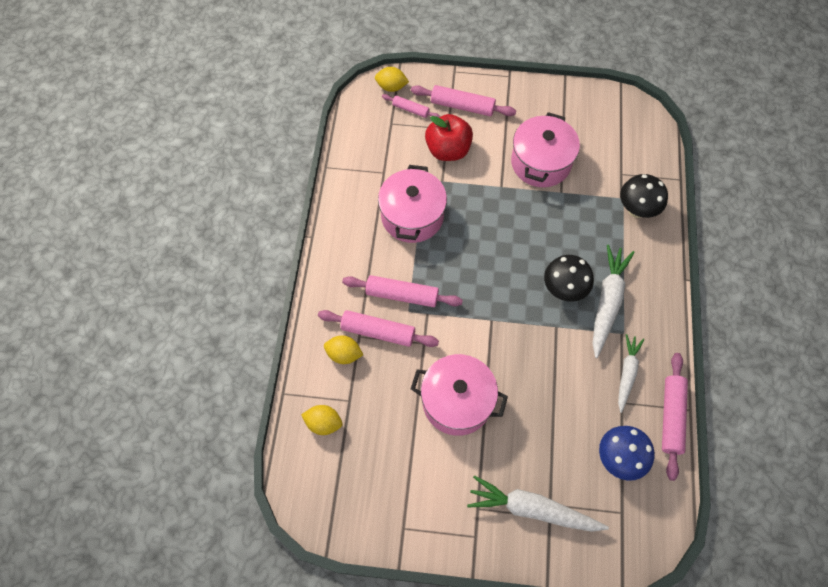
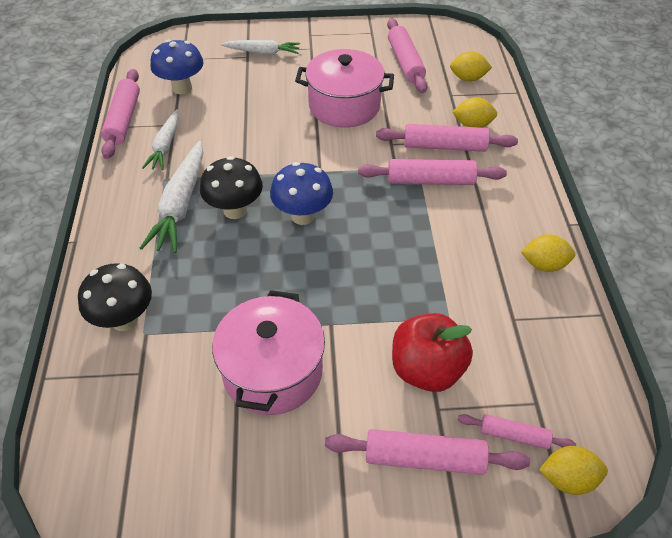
camera: 170 degrees right, 15 degrees down
(346, 207) = (544, 265): none -> yellow lemon
(380, 462) = (405, 62): none -> pink rolling pin
(412, 216) = (449, 266): pink pot -> none
(511, 276) = (302, 216): none -> blue mushroom
(532, 509) = (263, 52): white carrot -> white carrot, size x0.64

